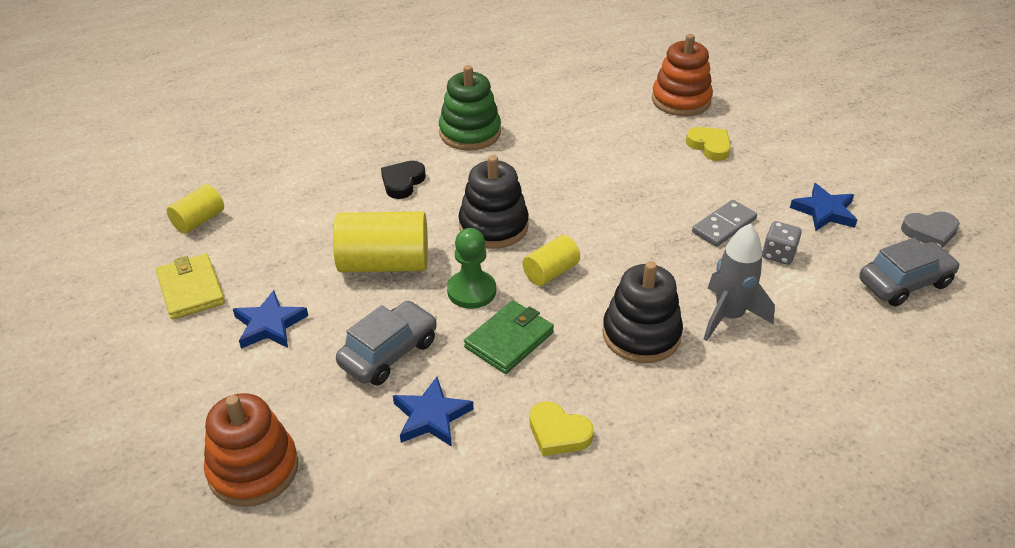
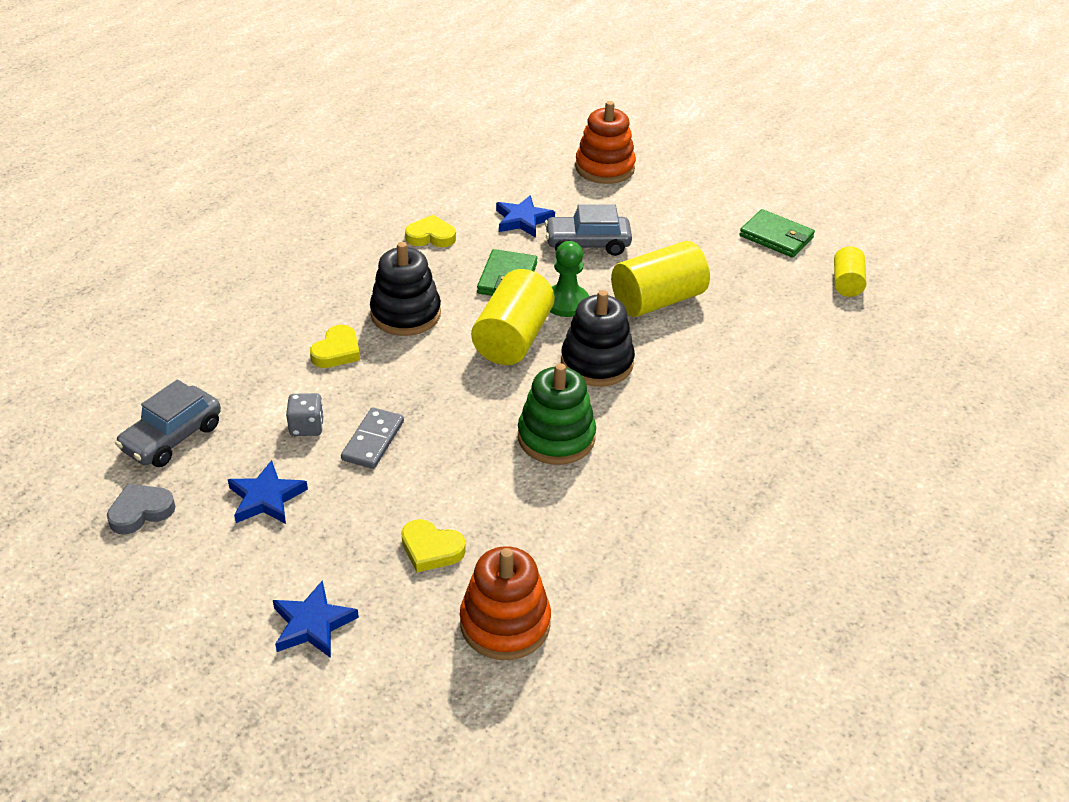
camera: 150 degrees right, 0 degrees up
(191, 289) = (776, 237): yellow wallet -> green wallet
(269, 325) = (690, 234): blue star -> blue star (312, 624)
(389, 353) = (587, 244): grey car -> grey car turned 75 degrees clockwise
(402, 182) = (723, 377): black heart -> none
(470, 133) = (719, 462): green stacking toy -> green stacking toy (556, 437)
(550, 272) = (513, 338): yellow cylinder -> yellow cylinder, size x1.78
(729, 316) = (337, 351): grey rocket -> yellow heart

